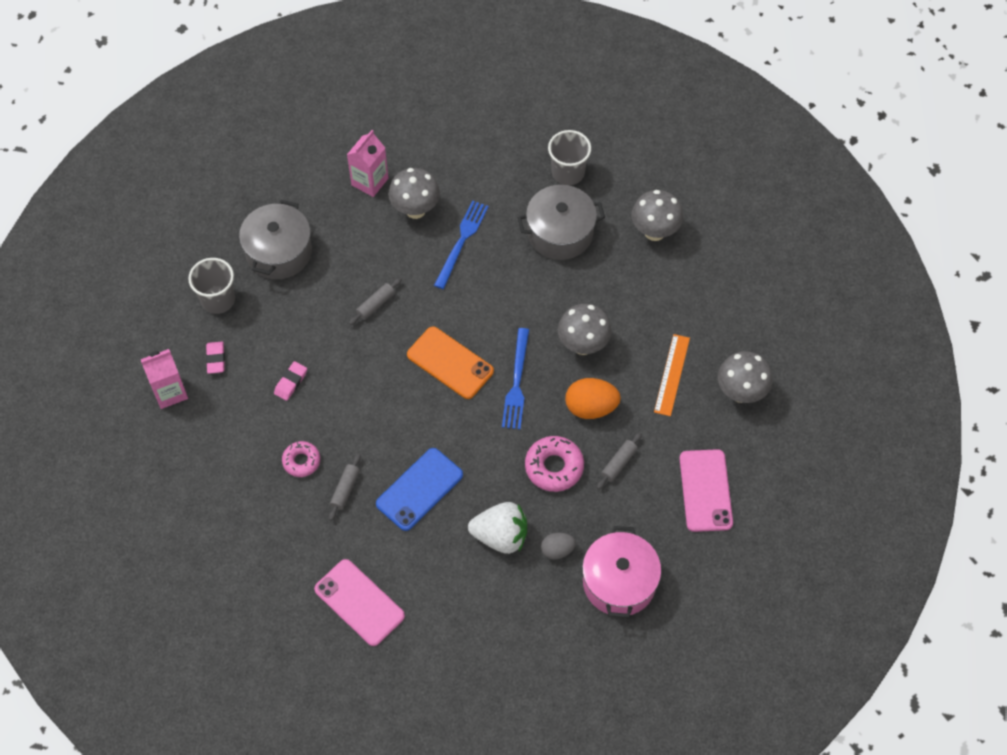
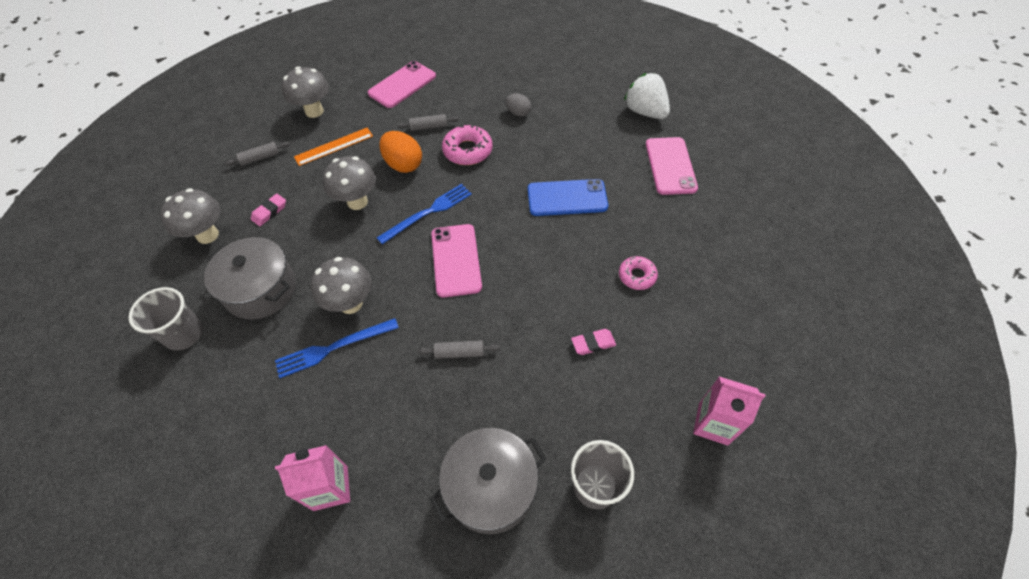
camera: 135 degrees left, 5 degrees down
(216, 359) = (644, 421): pink eraser -> pink eraser (269, 212)
(345, 489) = (620, 234): grey rolling pin -> grey rolling pin (260, 158)
(415, 210) = (330, 414): grey mushroom -> grey mushroom (351, 303)
(450, 363) = (456, 260): orange phone -> pink phone
(500, 536) = (543, 140): white strawberry -> white strawberry (645, 112)
(619, 582) = (502, 80): pink pot -> none

